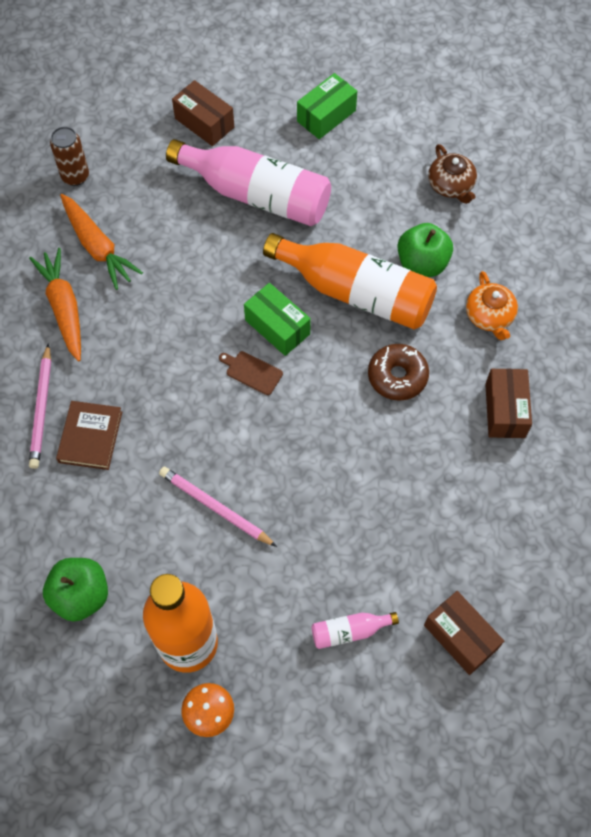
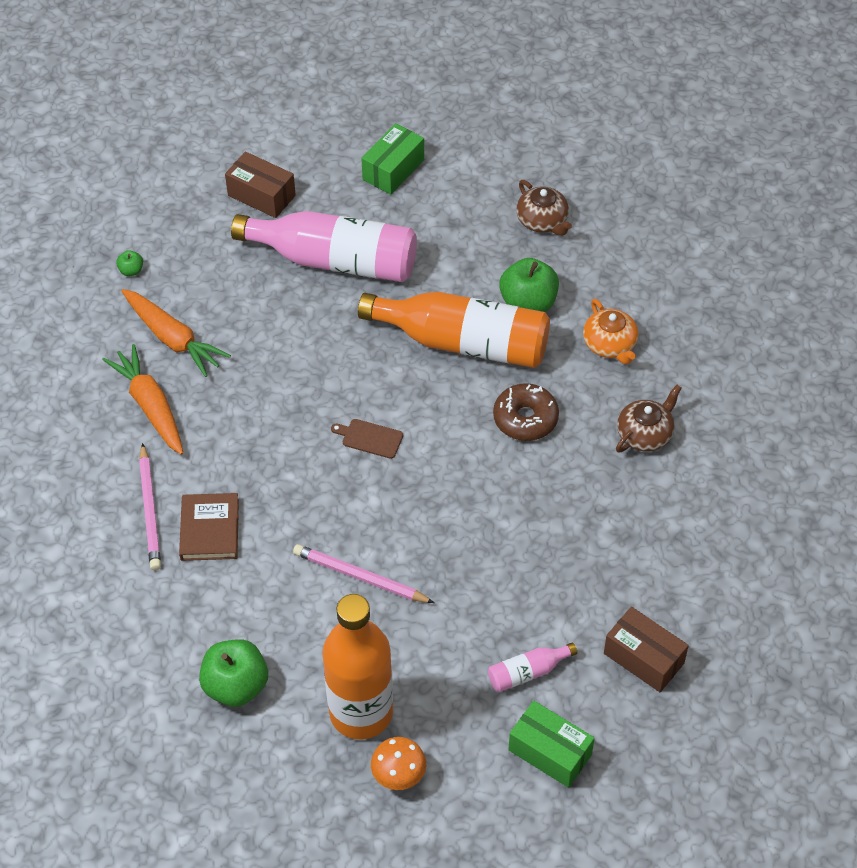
camera: 10 degrees left, 10 degrees down
(75, 176) = (131, 270): brown can -> green apple
(277, 327) = (387, 389): green box -> green box (550, 752)
(505, 410) = (645, 434): brown box -> brown teapot

